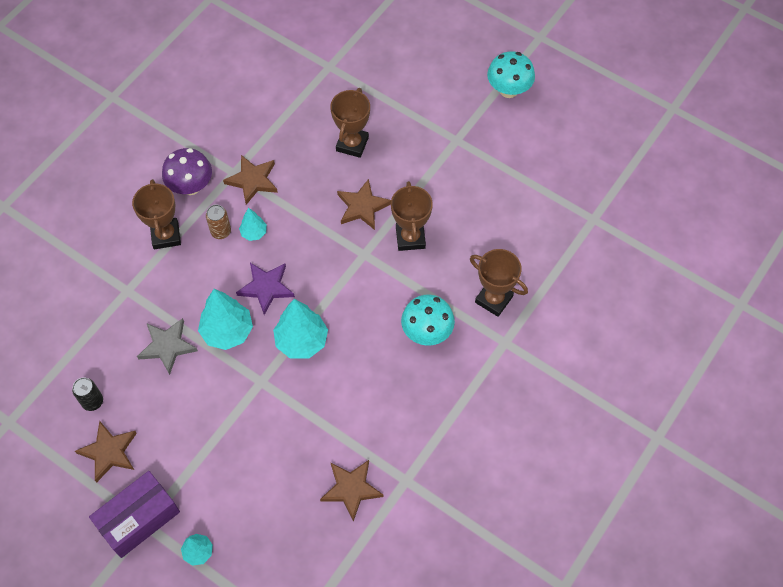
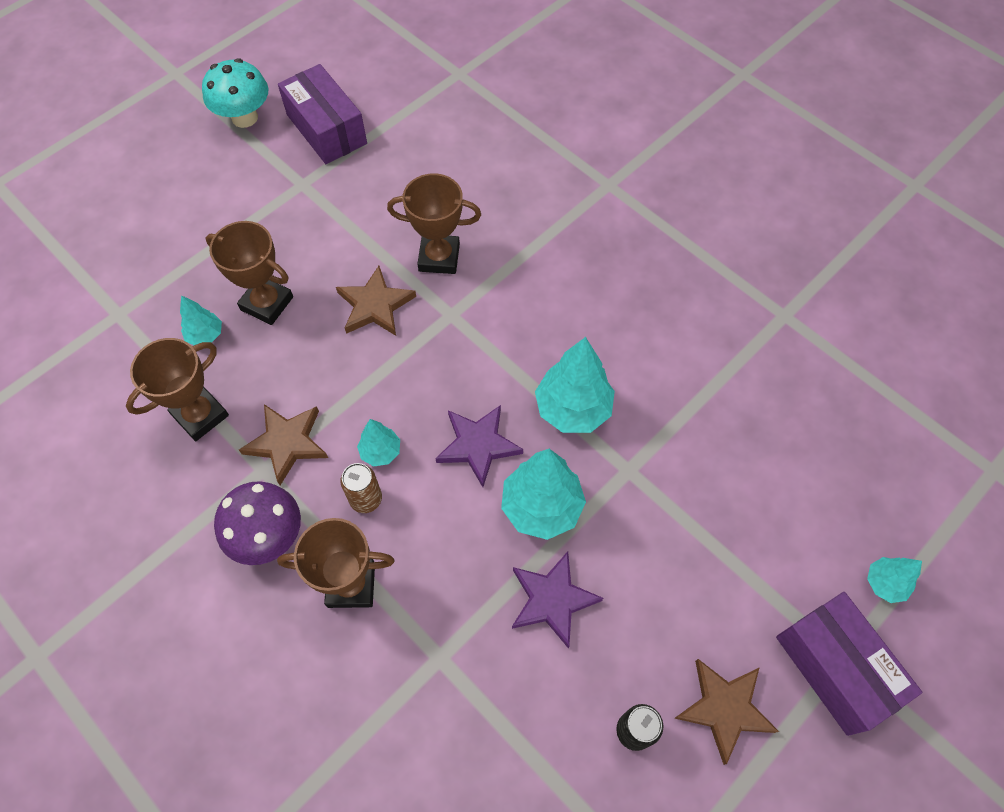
camera: 80 degrees left, 0 degrees up
(167, 346) = (552, 599): grey star -> purple star
(322, 117) = (206, 335): none -> turquoise tree
(351, 489) = (795, 377): brown star -> none
(427, 332) = (582, 261): turquoise mushroom -> none
(493, 299) = (548, 185): brown trophy -> brown trophy (200, 415)
(511, 143) = (326, 129): none -> purple box

